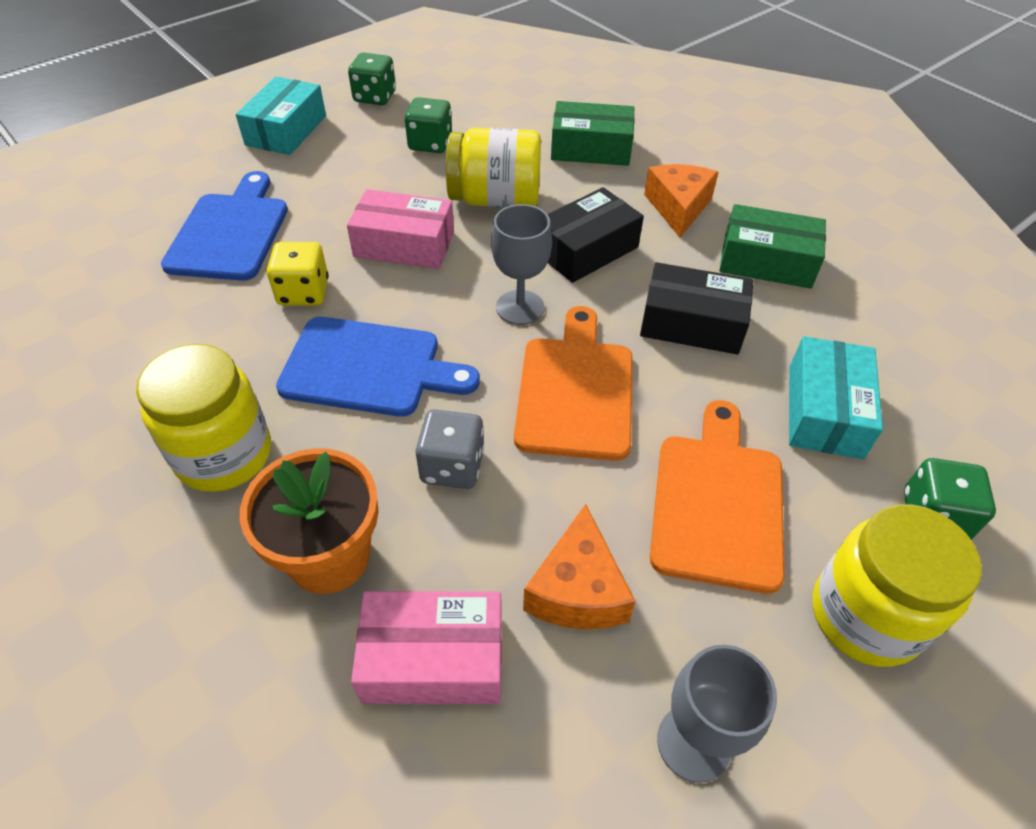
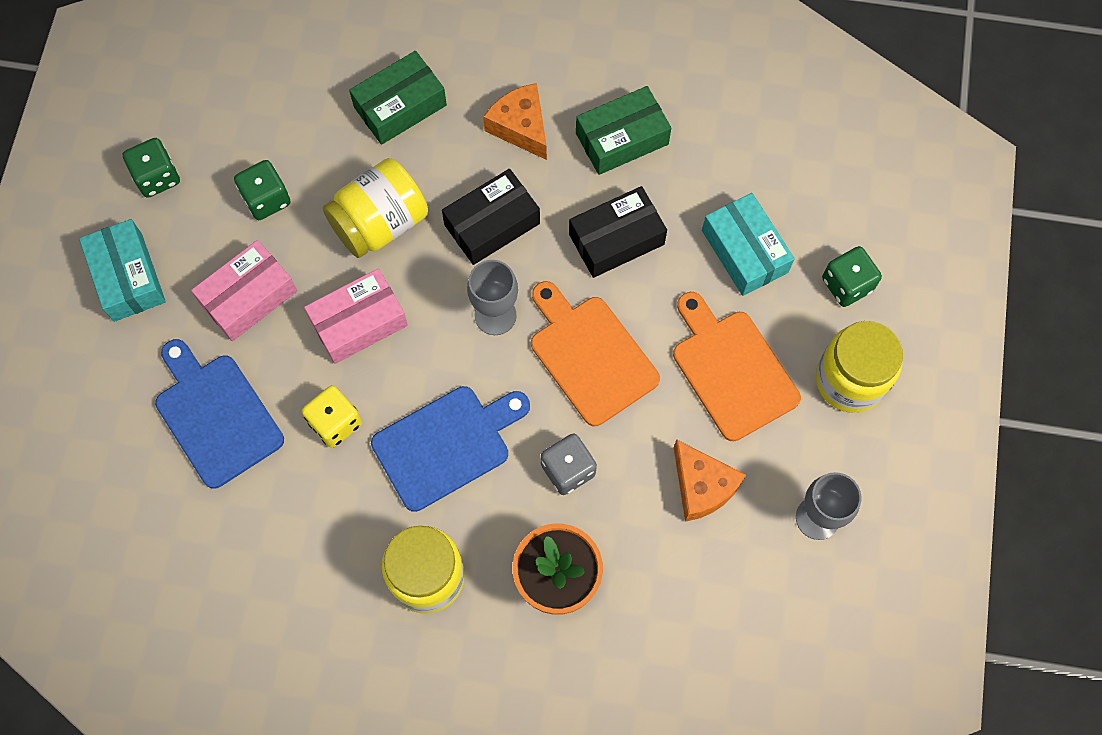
camera: 40 degrees left, 20 degrees up
(433, 658) = (665, 584): pink box -> pink box (248, 297)
(586, 249) = (492, 224): black box -> black box turned 45 degrees clockwise

